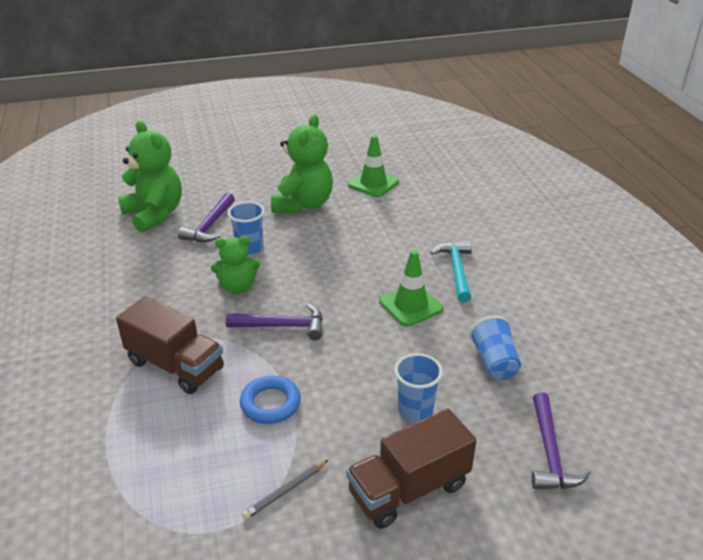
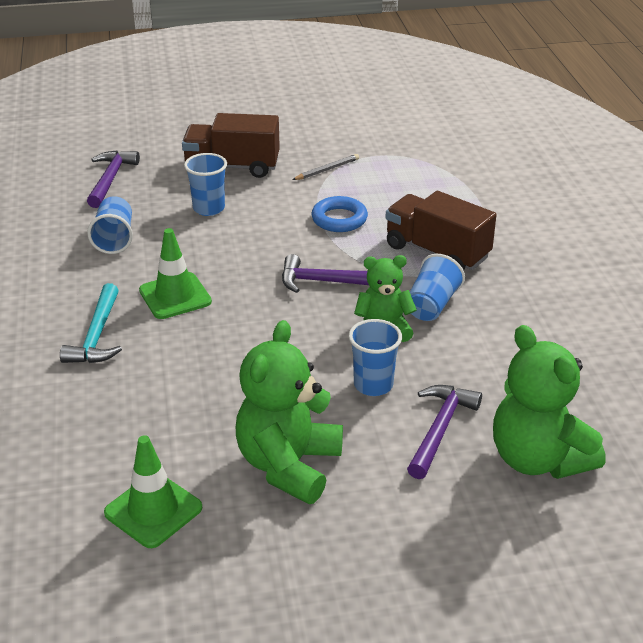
camera: 175 degrees left, 0 degrees up
(194, 309) = (432, 305): none -> blue cup
(409, 489) = (232, 166): brown truck -> brown truck turned 150 degrees counterclockwise

